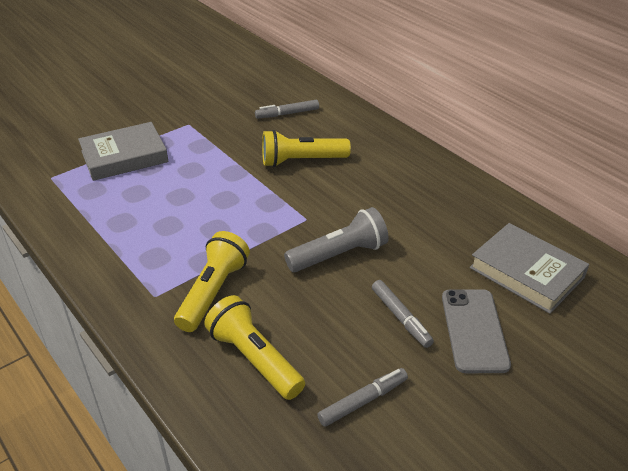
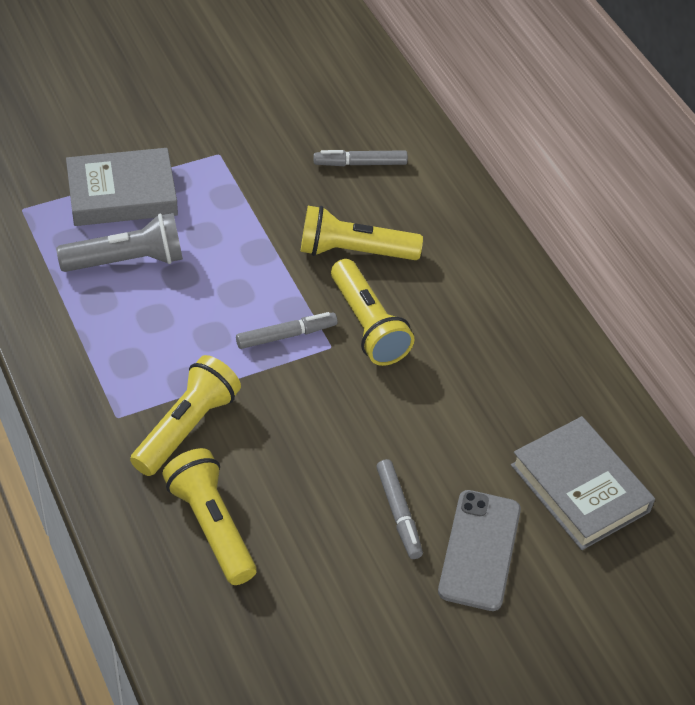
camera: 10 degrees right, 10 degrees up
(328, 201) = (367, 325): none -> yellow flashlight
(339, 255) = (355, 410): grey flashlight -> grey flashlight (127, 261)
(363, 401) = (317, 606): grey marker -> grey marker (286, 335)

